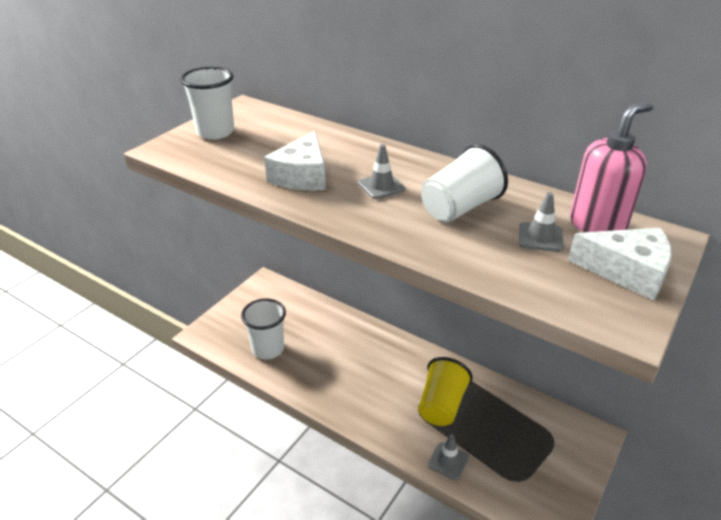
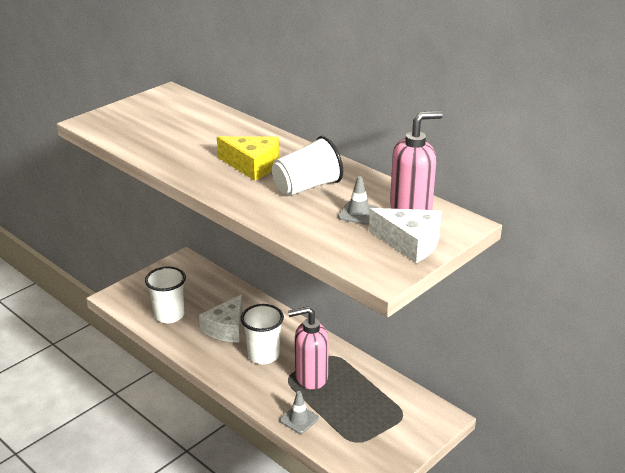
camera: 10 degrees right, 5 degrees down
(215, 132) = (135, 112): white cup -> white cup (263, 355)
(302, 176) = (192, 152): white cheese -> white cheese (226, 328)
(381, 186) = (252, 165): grey traffic cone -> yellow cheese
(441, 405) = (310, 377): yellow cup -> pink soap dispenser

